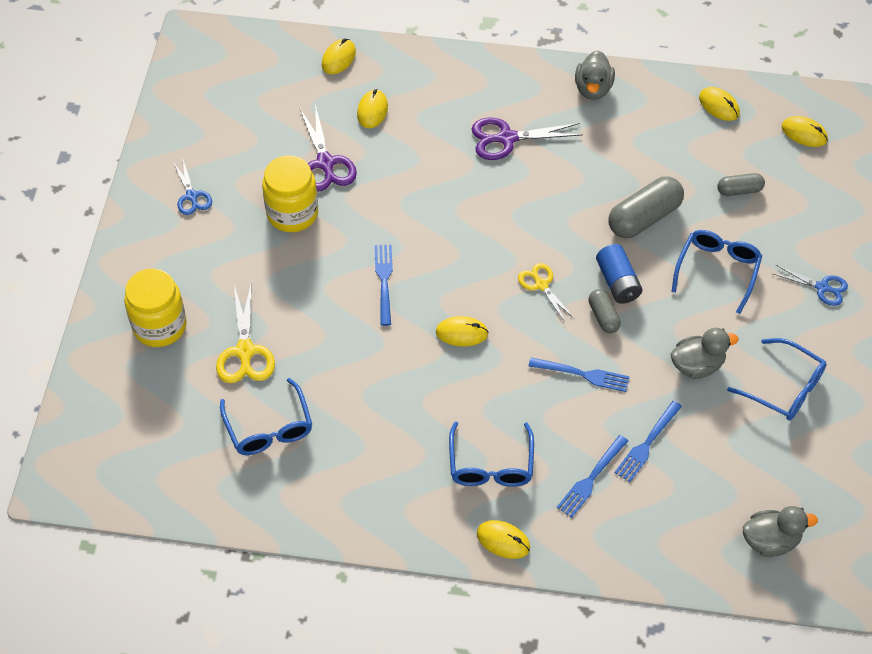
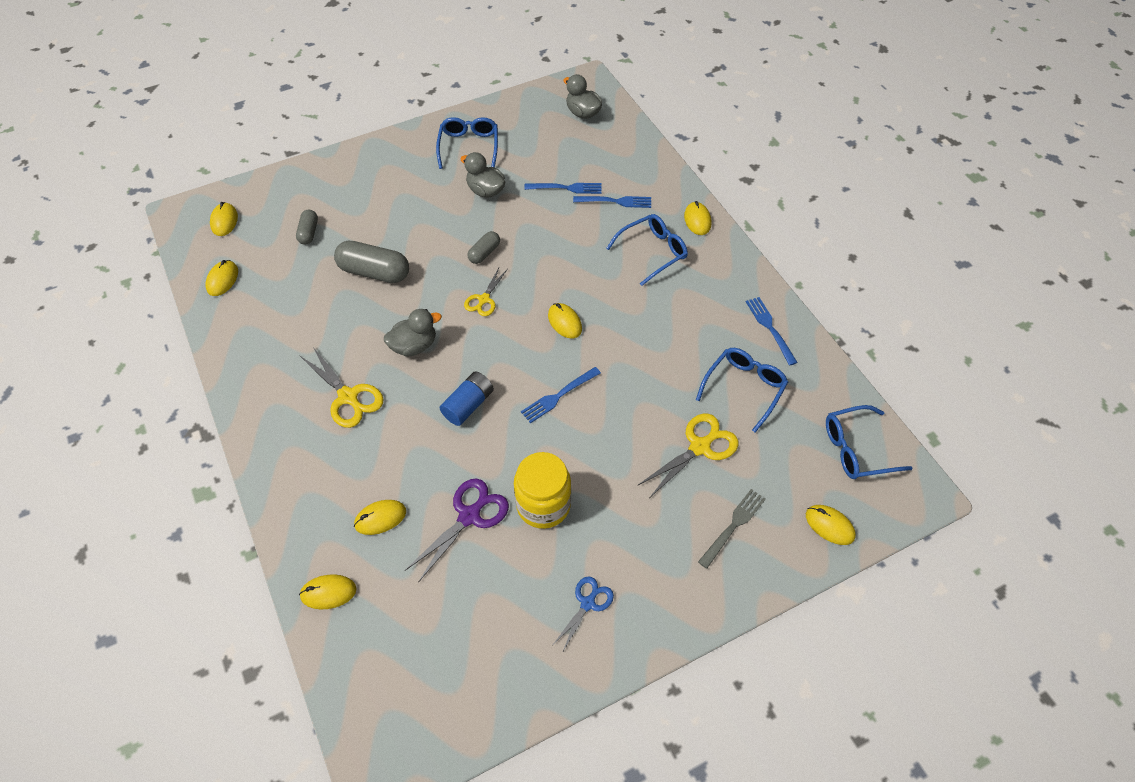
camera: 125 degrees left, 0 degrees up
(96, 393) = (829, 525): none -> yellow mouse
(159, 326) = (733, 526): yellow jar -> grey fork
(507, 138) = (348, 397): purple scissors -> yellow scissors
(582, 374) = (542, 241): blue fork -> blue fork (770, 328)
(593, 89) = (250, 367): grey duck -> grey duck (414, 346)
(617, 282) = (447, 259): blue battery -> blue battery (468, 405)
(717, 270) = (395, 213): blue glasses -> blue glasses (856, 449)
(739, 190) = (309, 232): grey capsule -> grey capsule turned 45 degrees clockwise
(822, 287) = (371, 160): blue scissors -> none

